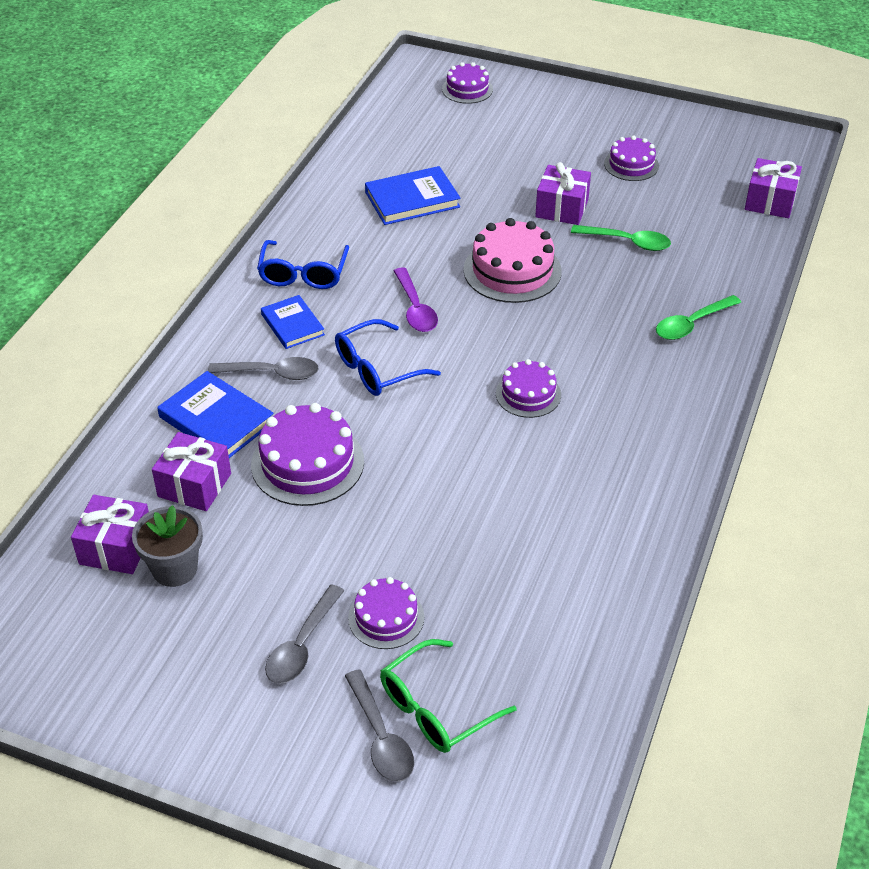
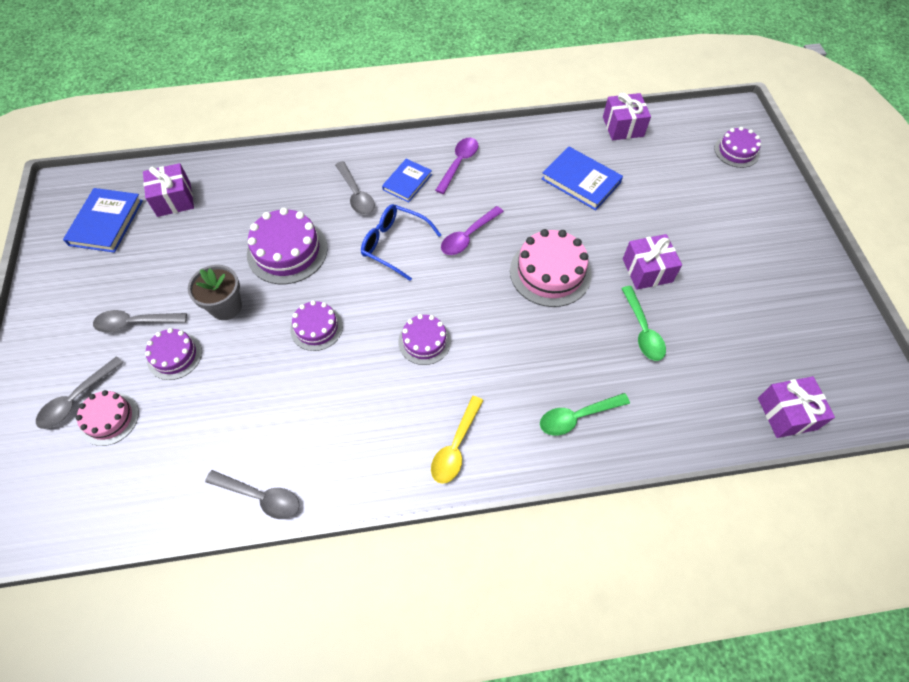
camera: 60 degrees right, 15 degrees up
(175, 569) = (169, 233): grey flower pot -> grey flower pot (226, 307)
(194, 485) = (240, 207): purple gift -> purple gift (623, 127)
(216, 420) = (299, 189): blue book -> blue book (106, 222)
(303, 274) = (459, 163): blue glasses -> purple spoon
(435, 708) = (109, 419): green glasses -> pink cake
(631, 165) = (743, 292): purple cake -> purple cake (316, 328)
(634, 592) = (261, 497): none -> grey spoon
(670, 419) = (455, 447): none -> yellow spoon
(691, 324) = (577, 417): green spoon -> green spoon turned 45 degrees counterclockwise

